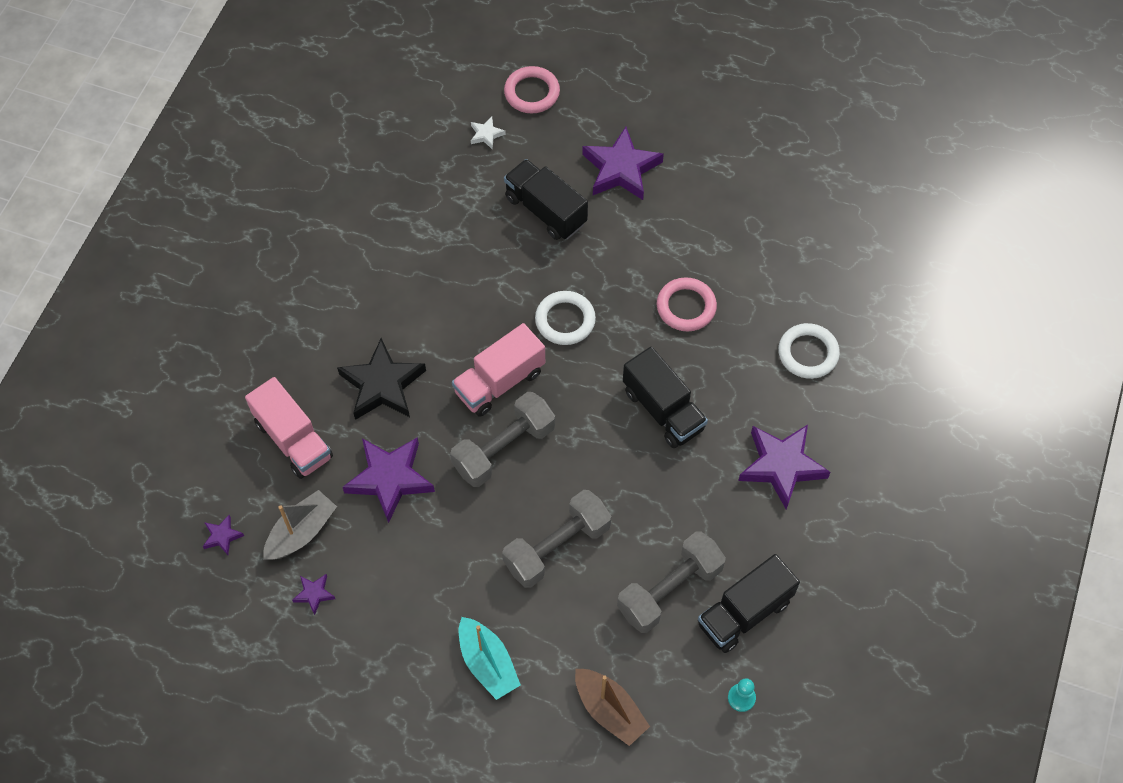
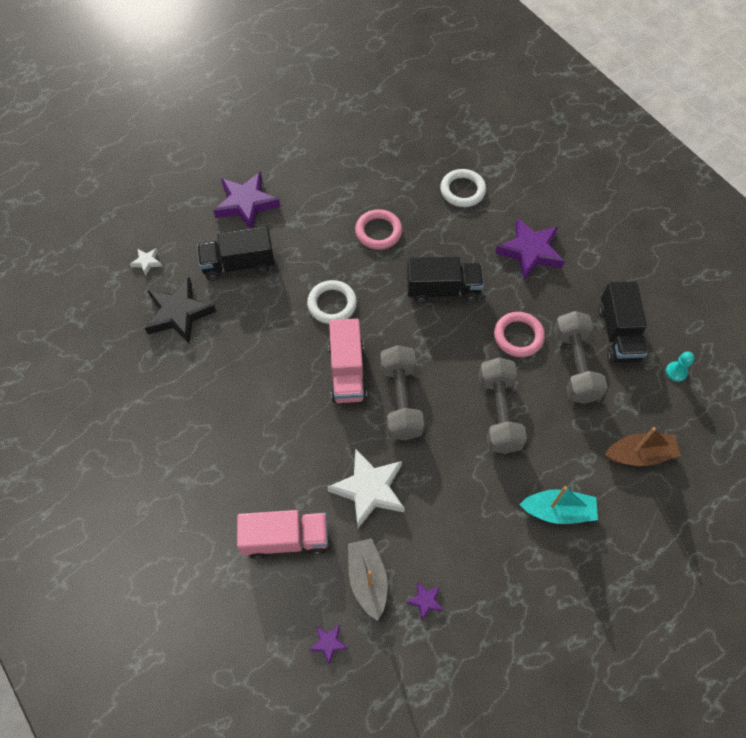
camera: 55 degrees left, 0 degrees up
(382, 385) = (289, 449): black star -> black star (179, 313)
(390, 479) = (369, 489): purple star -> white star
(532, 93) = (140, 216): pink ring -> pink ring (518, 336)

